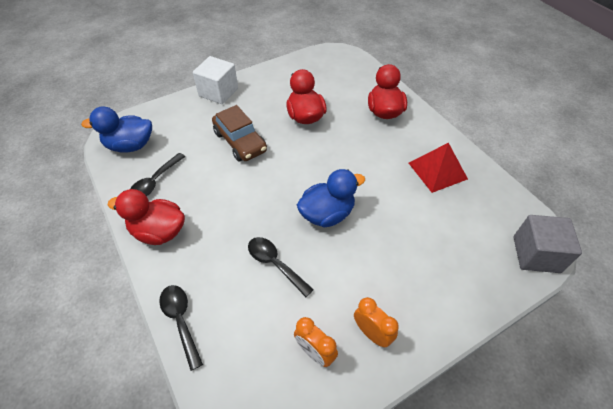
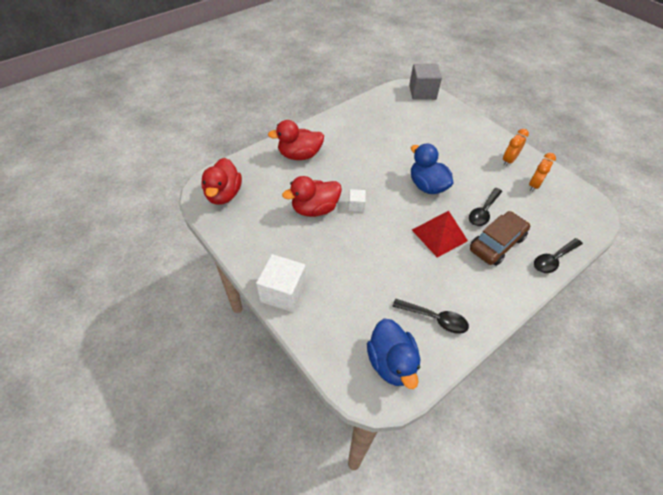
camera: 100 degrees left, 0 degrees up
(159, 232) = (488, 297): red duck -> red duck (223, 194)
(240, 142) = (361, 256): brown car -> brown car (496, 243)
(305, 146) = (356, 206): none -> white cube
(437, 170) = (364, 127): red pyramid -> red pyramid (439, 235)

